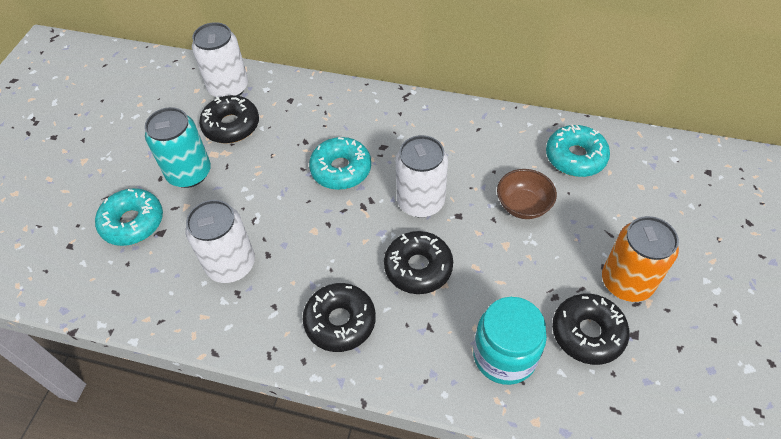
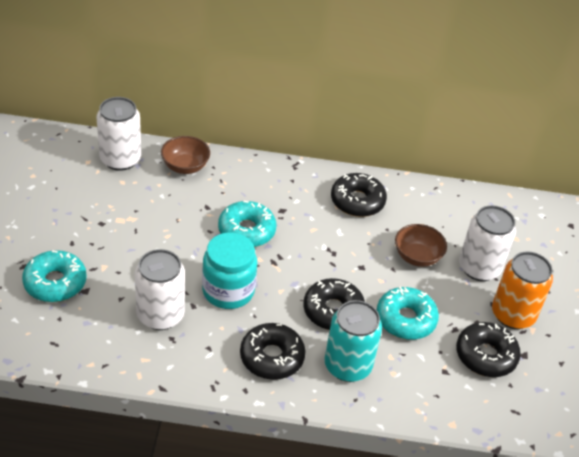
camera: 15 degrees left, 10 degrees down
(189, 173) = (100, 237): turquoise can -> turquoise can (347, 366)
(231, 126) = (131, 194): black donut -> black donut (357, 201)
(291, 96) = (185, 166): none -> brown bowl
(420, 202) = (325, 256): white can -> white can (479, 268)
(504, 355) = (419, 376): turquoise jar -> turquoise jar (228, 291)
(575, 157) = (457, 215): turquoise donut -> turquoise donut (405, 319)

